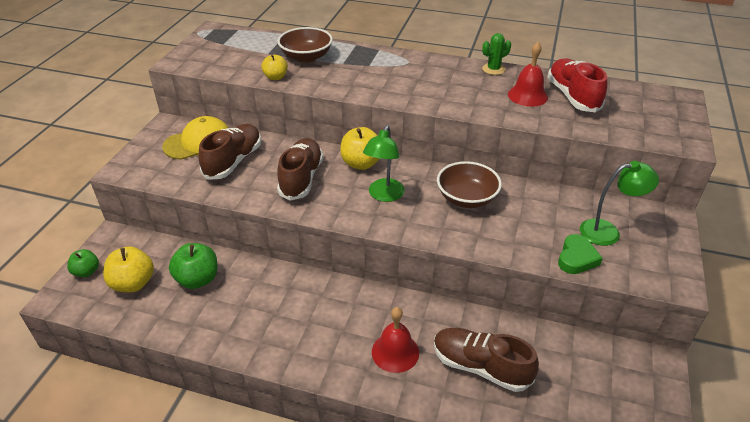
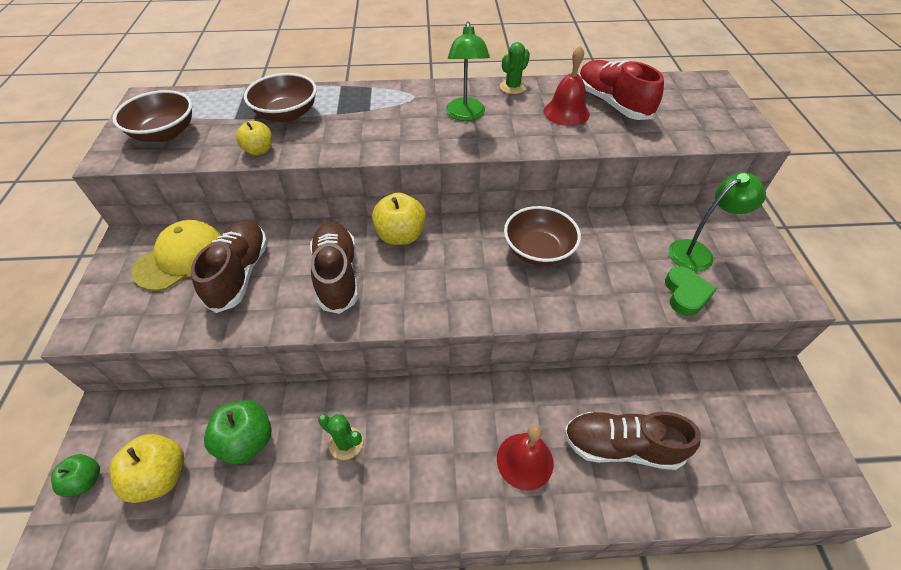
camera: 20 degrees left, 10 degrees up
(217, 54) = (164, 133): none -> brown bowl
(265, 301) = (346, 443): none -> green cactus
(384, 195) = (446, 272): green lamp -> green lamp (465, 115)

